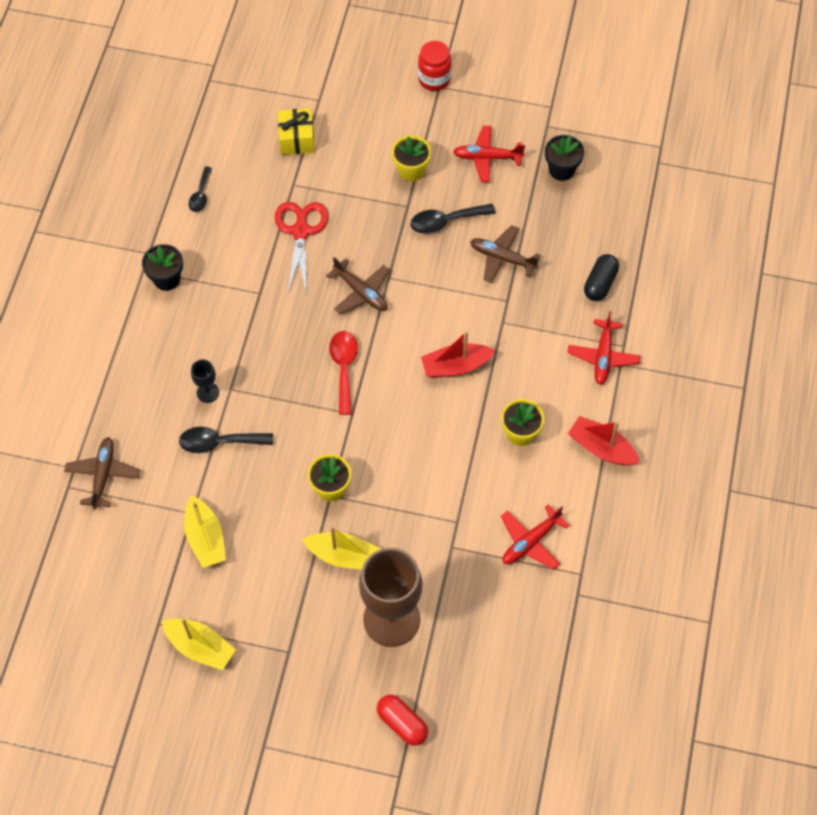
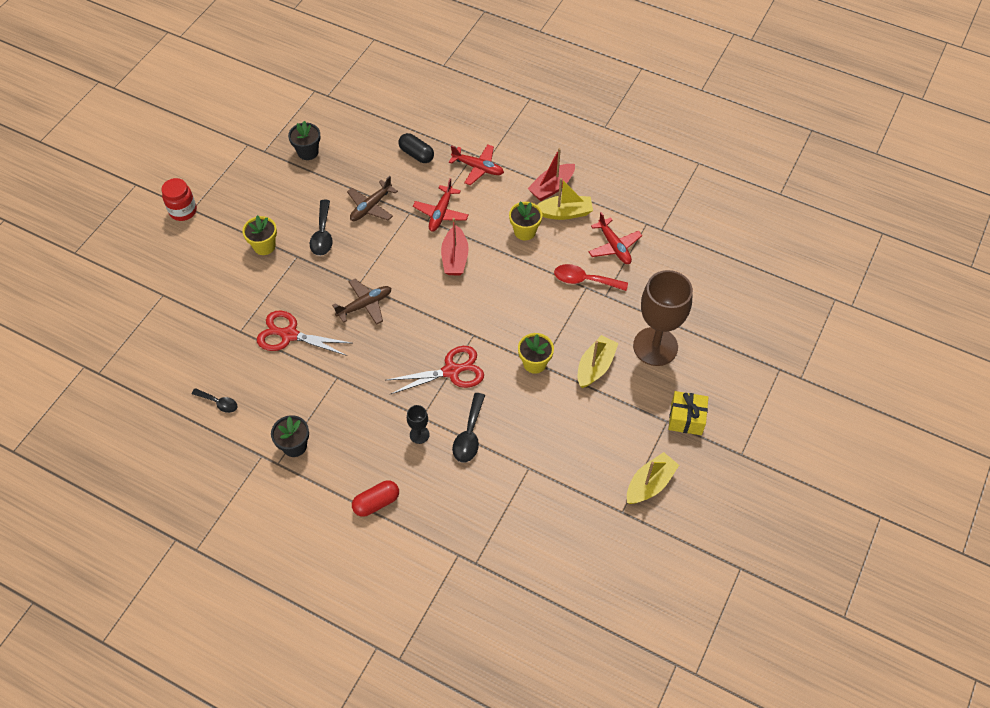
camera: 75 degrees left, 5 degrees down
(103, 475) = (472, 532): brown plane -> none
(205, 538) = (554, 462): yellow boat -> yellow boat (565, 213)
(297, 139) = (195, 319): yellow gift -> yellow gift (686, 419)
(297, 404) = (452, 371): none -> red scissors
(344, 368) = (430, 331): red spoon -> red spoon (584, 280)
(402, 723) = (739, 358): red capsule -> red capsule (376, 503)
(487, 158) = (275, 195): red plane -> red plane (441, 213)

